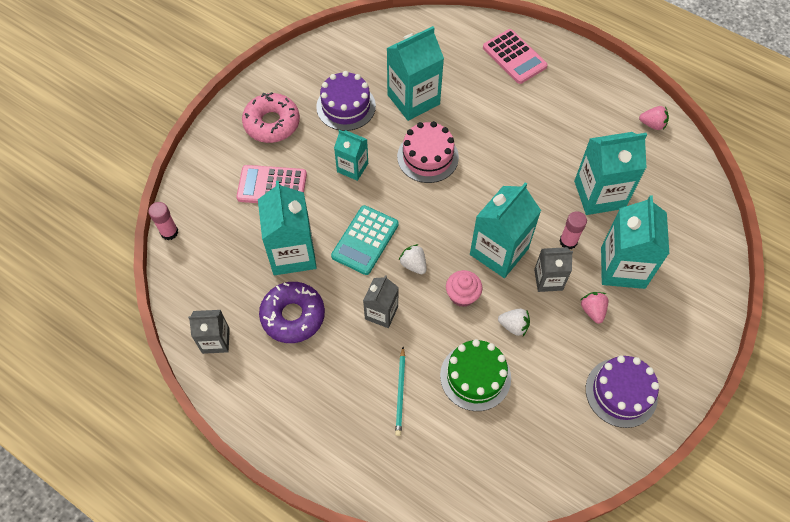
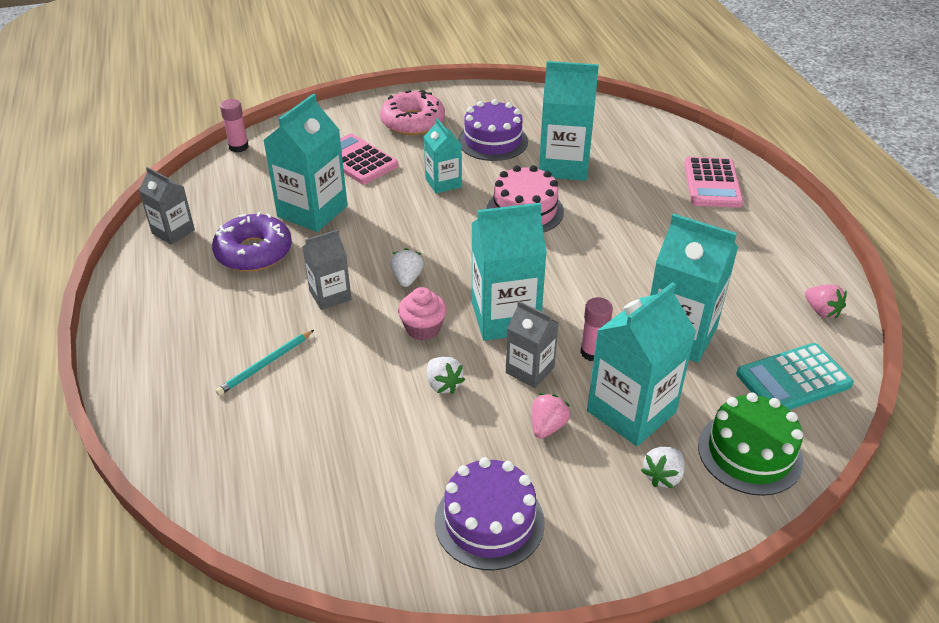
camera: 40 degrees right, 20 degrees down
(365, 240) = (386, 237): turquoise calculator -> turquoise calculator (793, 379)
(475, 376) = (351, 399): green cake -> green cake (750, 453)
(672, 297) = (663, 476): none -> white strawberry

